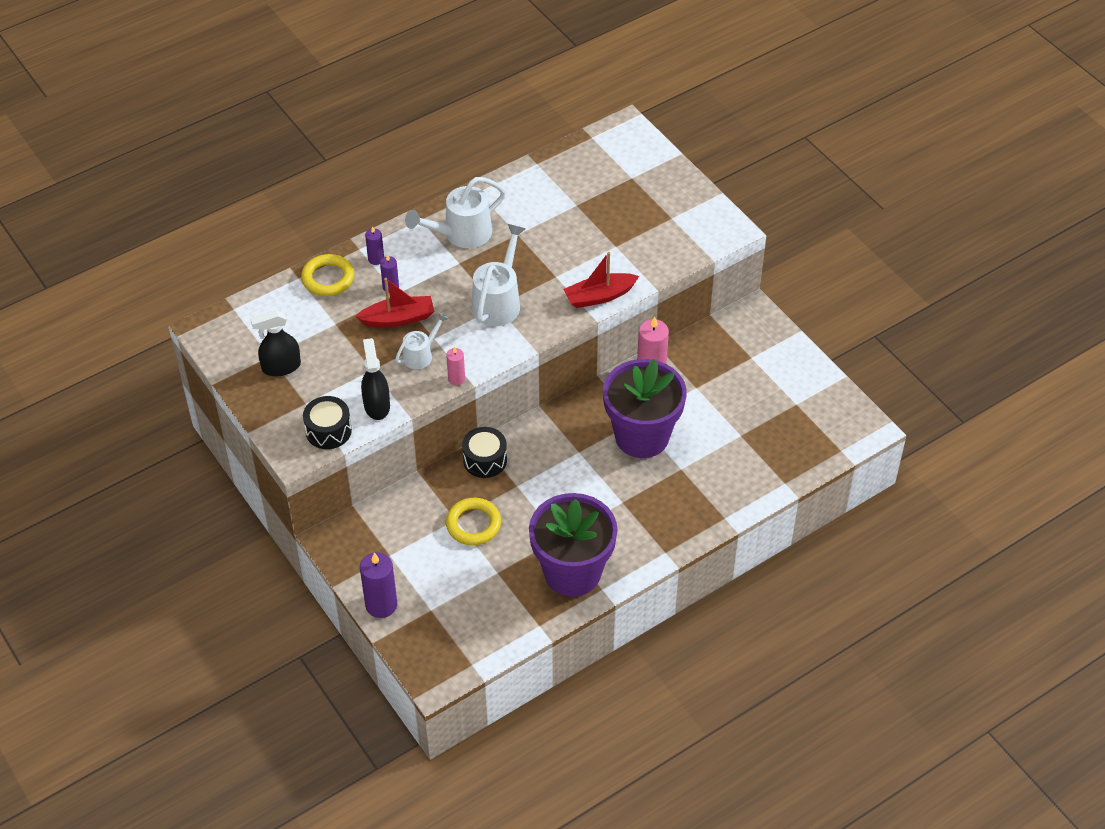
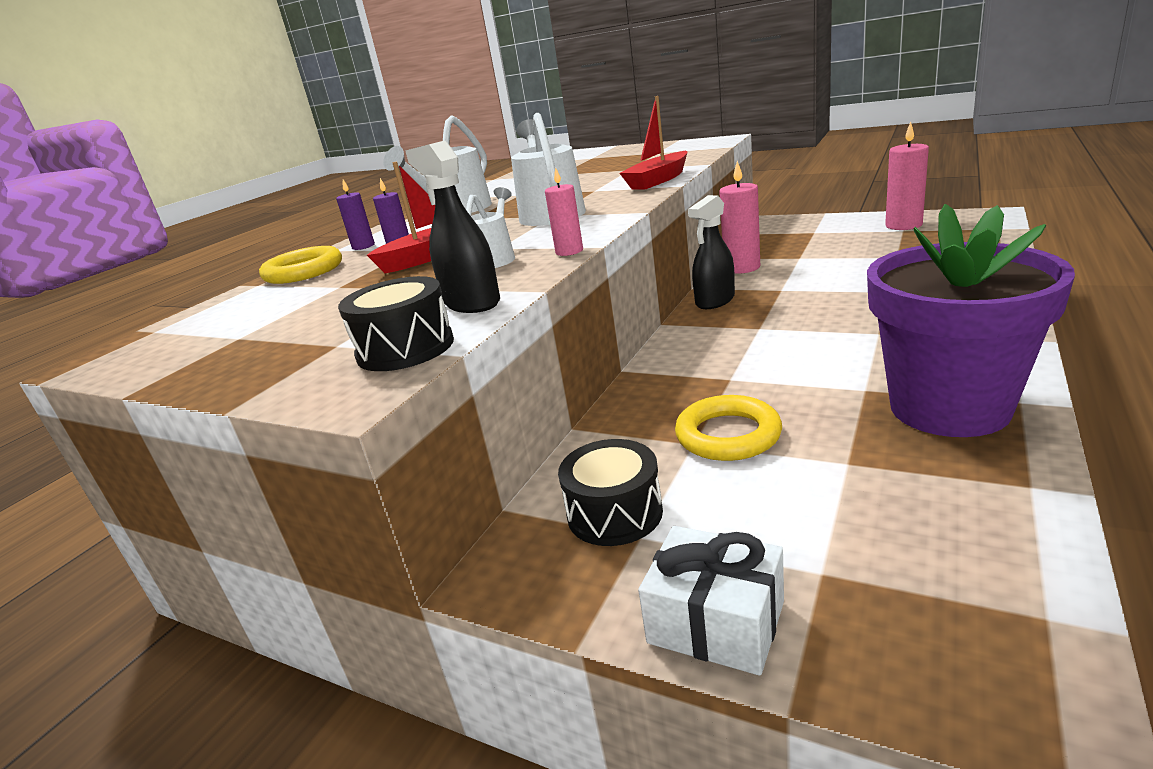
camera: 25 degrees left, 25 degrees down
(281, 367) = (266, 337): black spray bottle -> black spray bottle (715, 301)
(381, 605) = (716, 622): purple candle -> white gift
(485, 460) = (655, 380): black drum -> black drum (614, 513)
(642, 436) = (806, 294): purple flower pot -> none
(807, 397) = (903, 225): none -> pink candle

